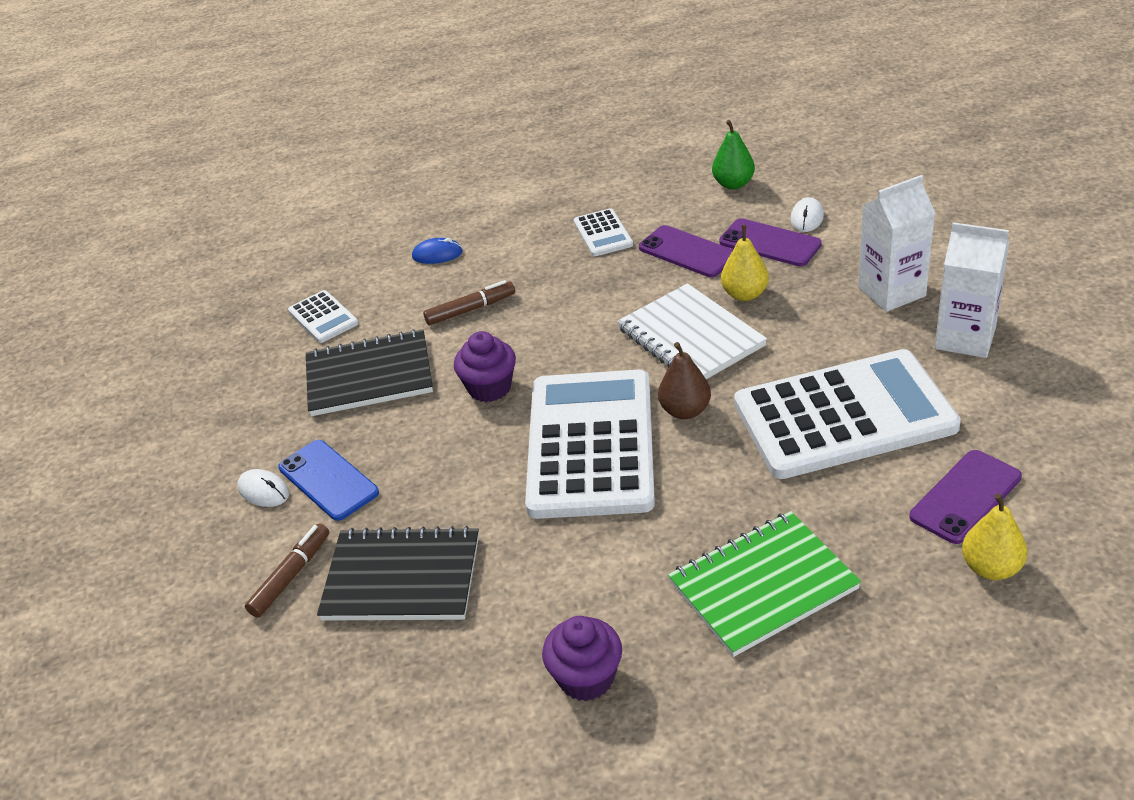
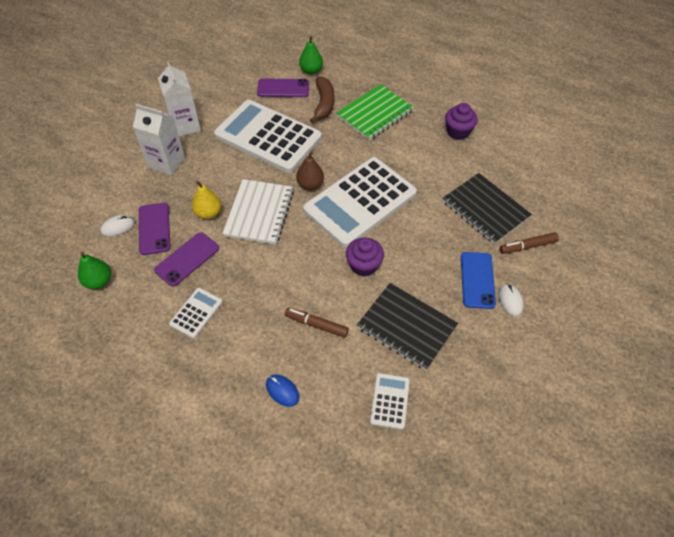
camera: 140 degrees left, 15 degrees up
(687, 252) = (187, 259): purple phone -> purple phone turned 45 degrees clockwise
(763, 585) = (375, 114): green notebook -> green notebook turned 60 degrees counterclockwise
(864, 529) = (324, 104): none -> brown banana
(991, 568) = (311, 70): yellow pear -> green pear

